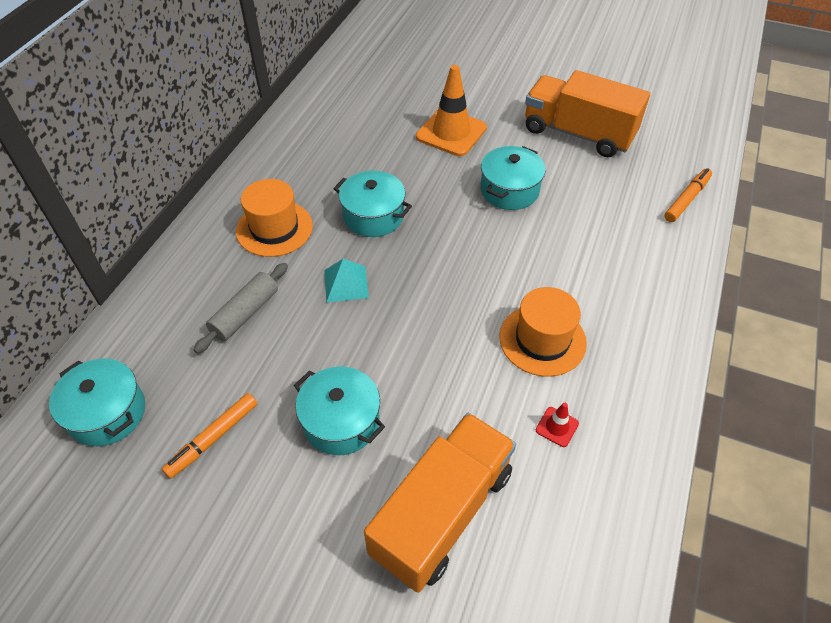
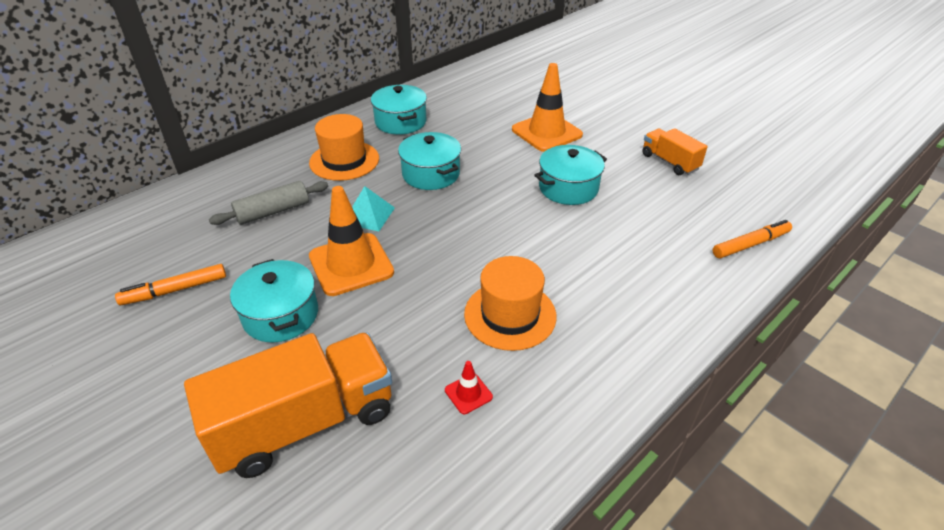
camera: 25 degrees right, 10 degrees down
(107, 413) = (119, 245): turquoise pot -> turquoise pot (400, 122)
(368, 343) = (351, 264): none -> orange traffic cone
(578, 133) = (669, 162): orange truck -> orange truck, size x0.53

